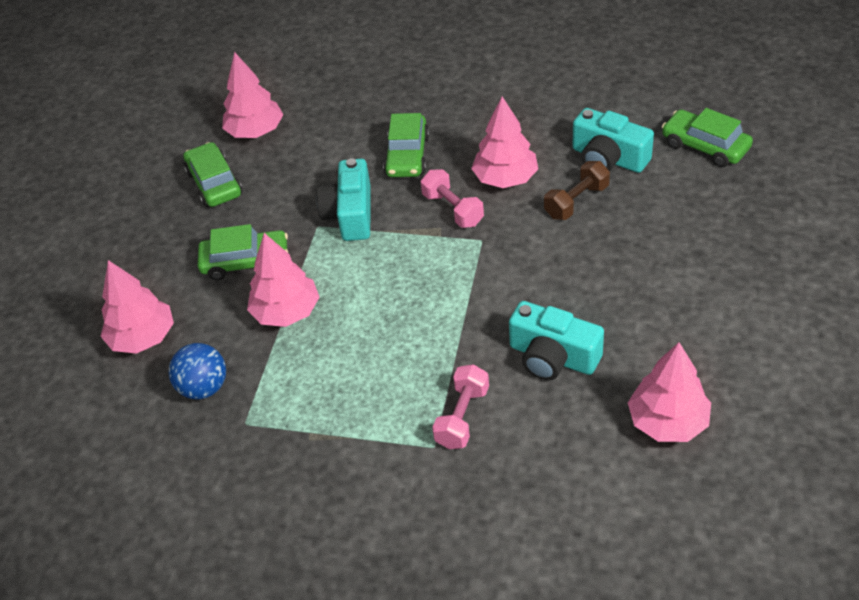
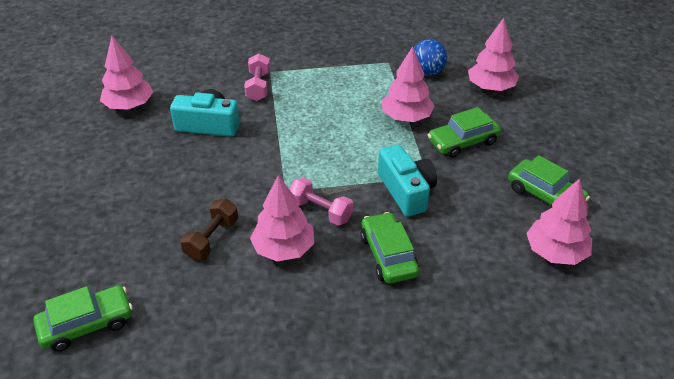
camera: 155 degrees right, 5 degrees down
(608, 158) = (187, 290): turquoise camera -> none
(705, 146) = (87, 324): green car -> green car turned 45 degrees counterclockwise

